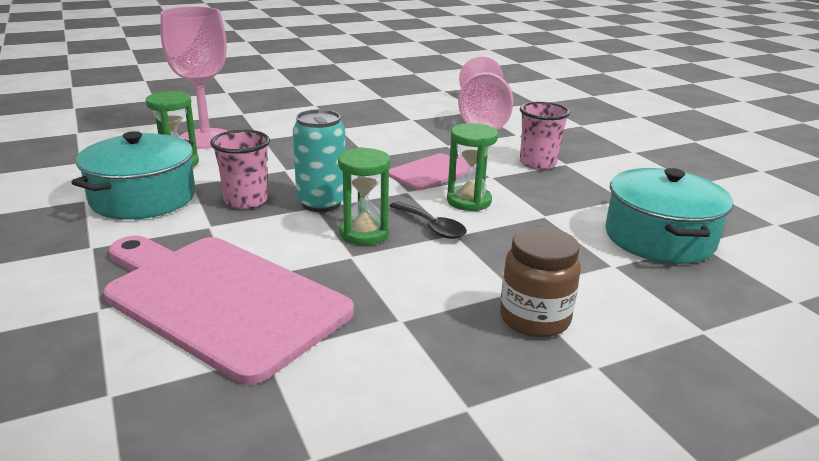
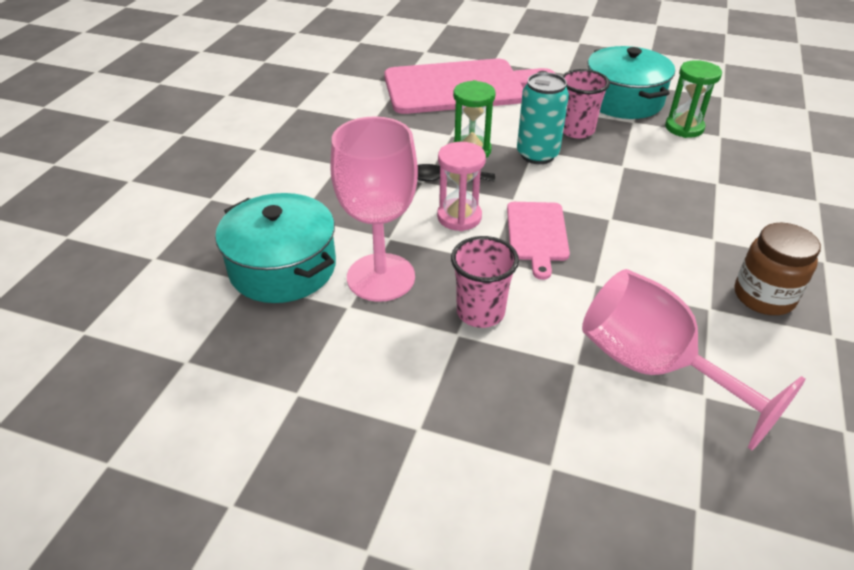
camera: 135 degrees right, 15 degrees up
(206, 139) = (740, 156): pink goblet -> pink goblet (381, 277)
(469, 201) = (459, 217): green hourglass -> pink hourglass
(534, 319) = (309, 155): brown jar -> brown jar (763, 297)

